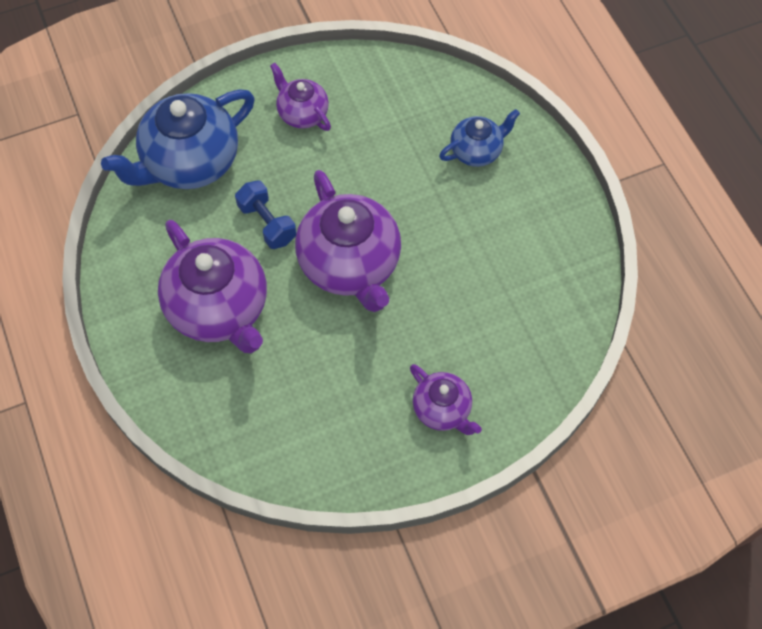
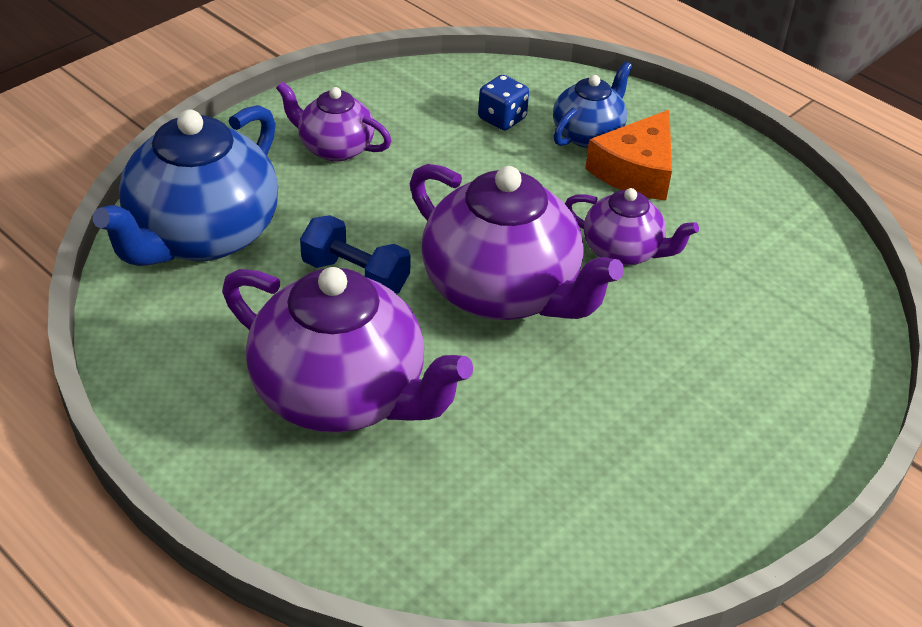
camera: 25 degrees left, 20 degrees down
(425, 120) = (502, 119): none -> blue dice
(442, 409) = (742, 423): purple teapot -> purple teapot (623, 251)
(491, 193) = (636, 171): none -> orange cheese

